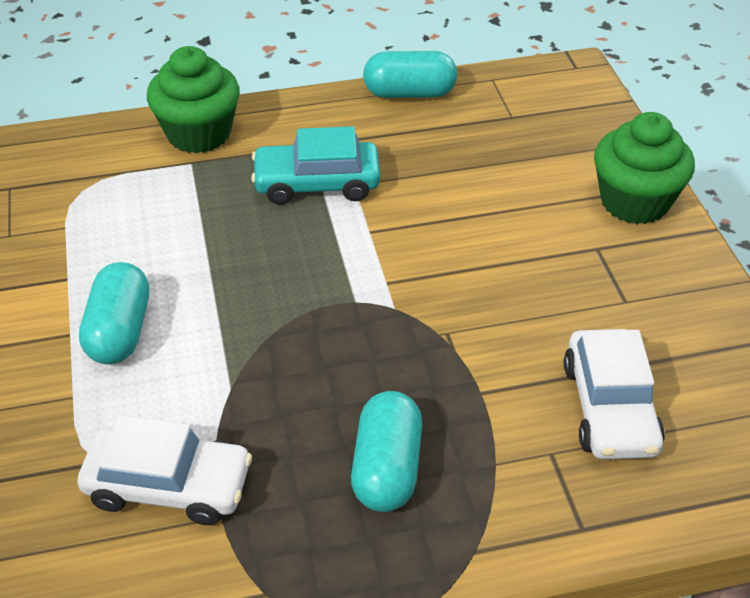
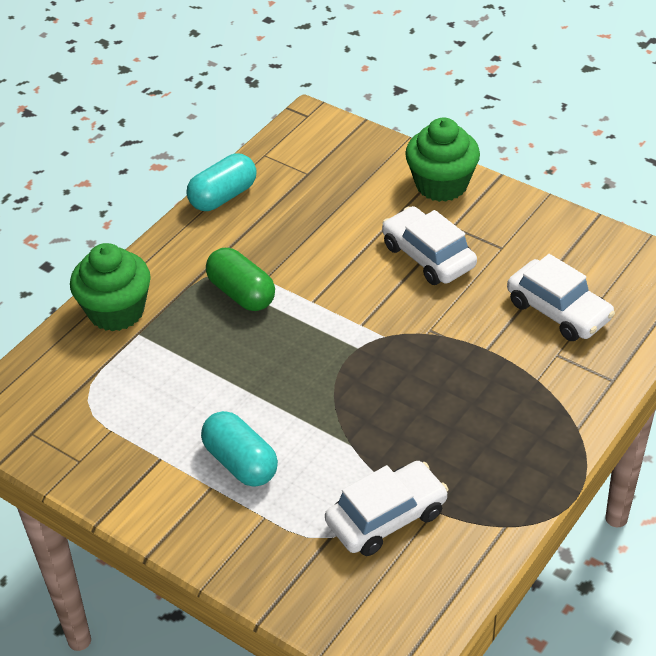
camera: 40 degrees left, 0 degrees up
(317, 184) = (241, 293): turquoise car -> green capsule
(387, 468) = (487, 422): turquoise capsule -> none
(534, 261) = (428, 256): none -> white car

